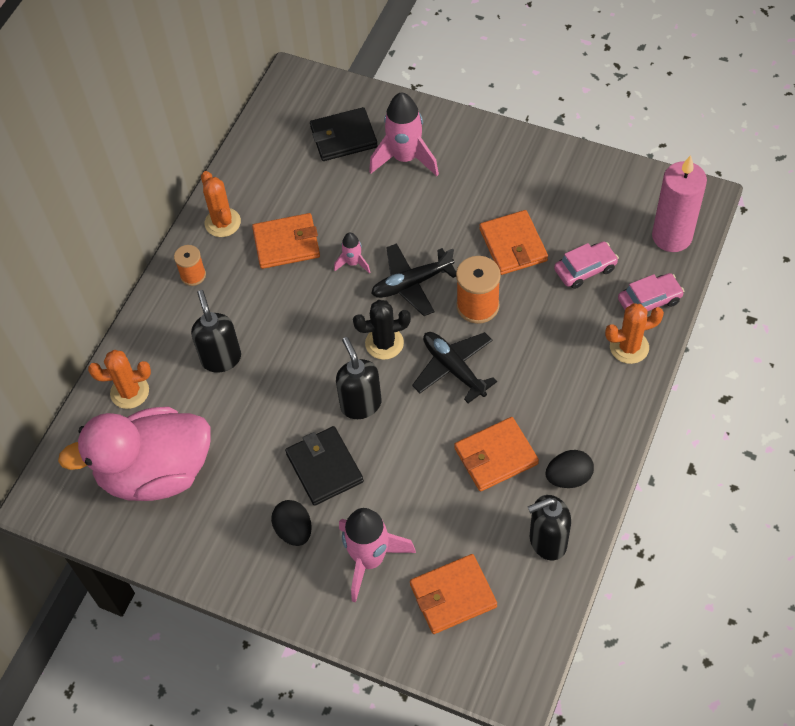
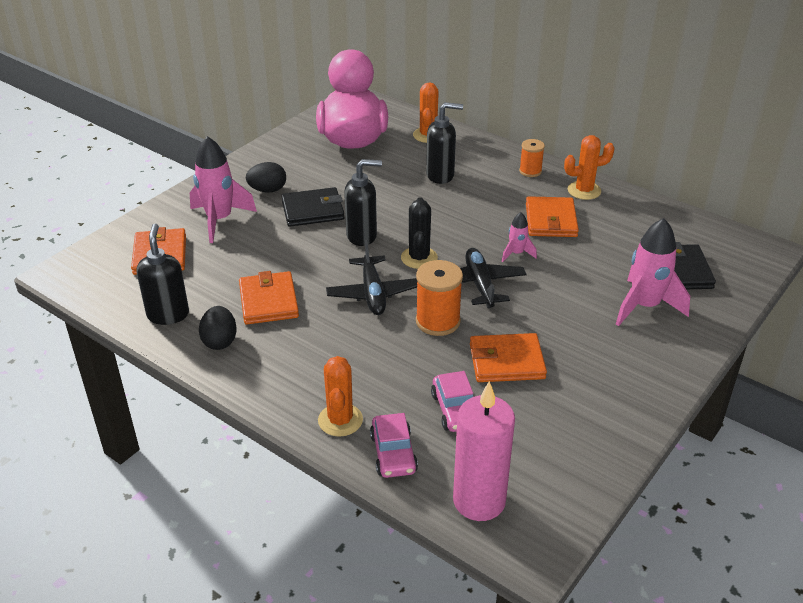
camera: 100 degrees right, 20 degrees down
(454, 369) = (372, 293): black plane -> black plane turned 105 degrees clockwise

